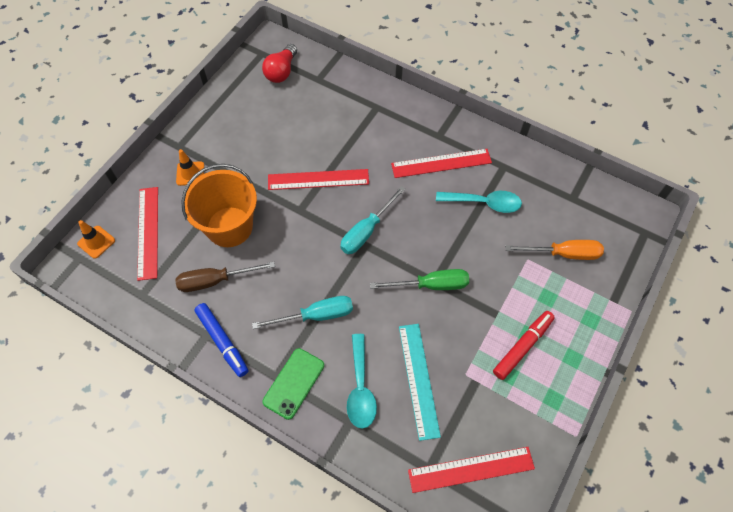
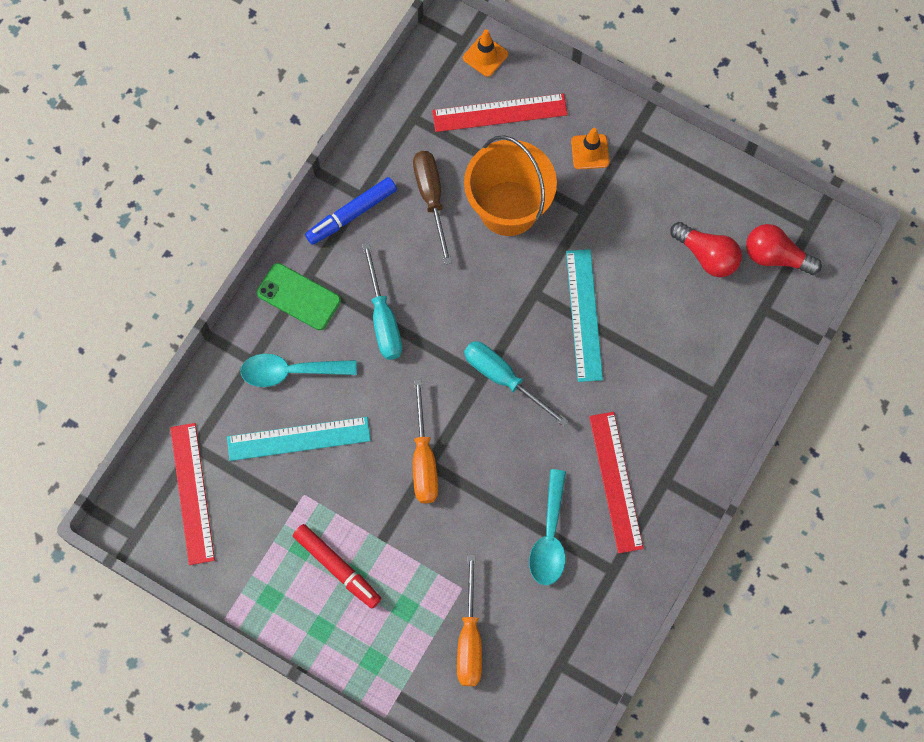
camera: 90 degrees right, 10 degrees up
(278, 108) = (707, 255): none -> red light bulb
(318, 179) = (584, 315): red ruler -> turquoise ruler
(431, 285) = (423, 459): green screwdriver -> orange screwdriver

